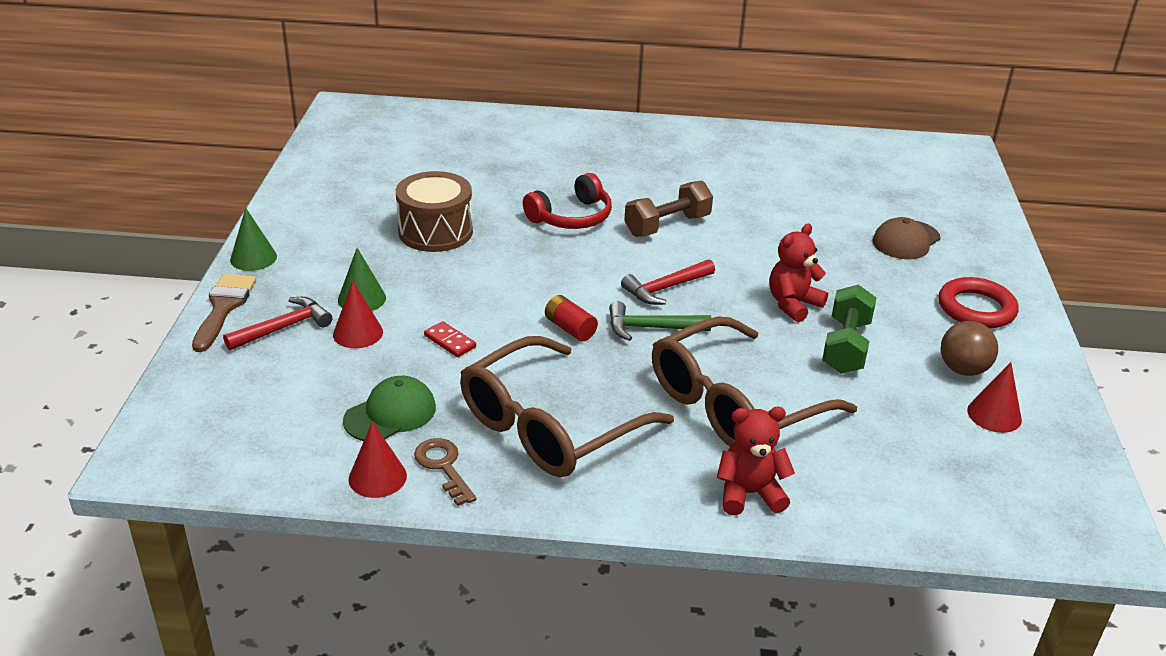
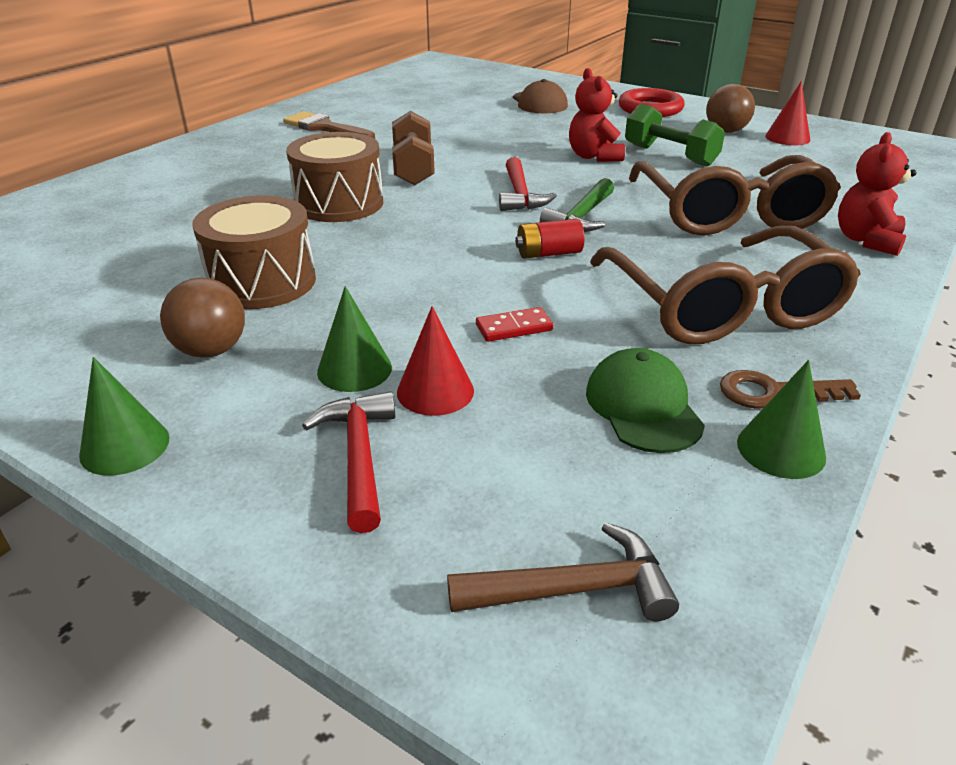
camera: 60 degrees left, 0 degrees up
(219, 422) = (574, 589): none -> brown hammer
(224, 307) = (234, 512): brown brush -> brown brush (325, 128)
(349, 246) = (211, 350): none -> brown ball
(377, 477) = (781, 449): red cone -> green cone
(571, 217) = (339, 203): red headphones -> brown drum

